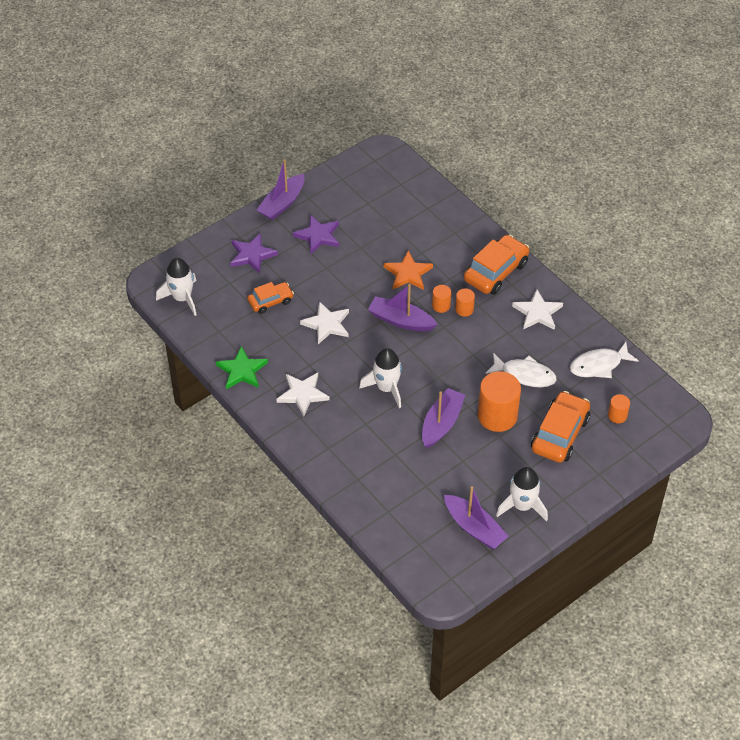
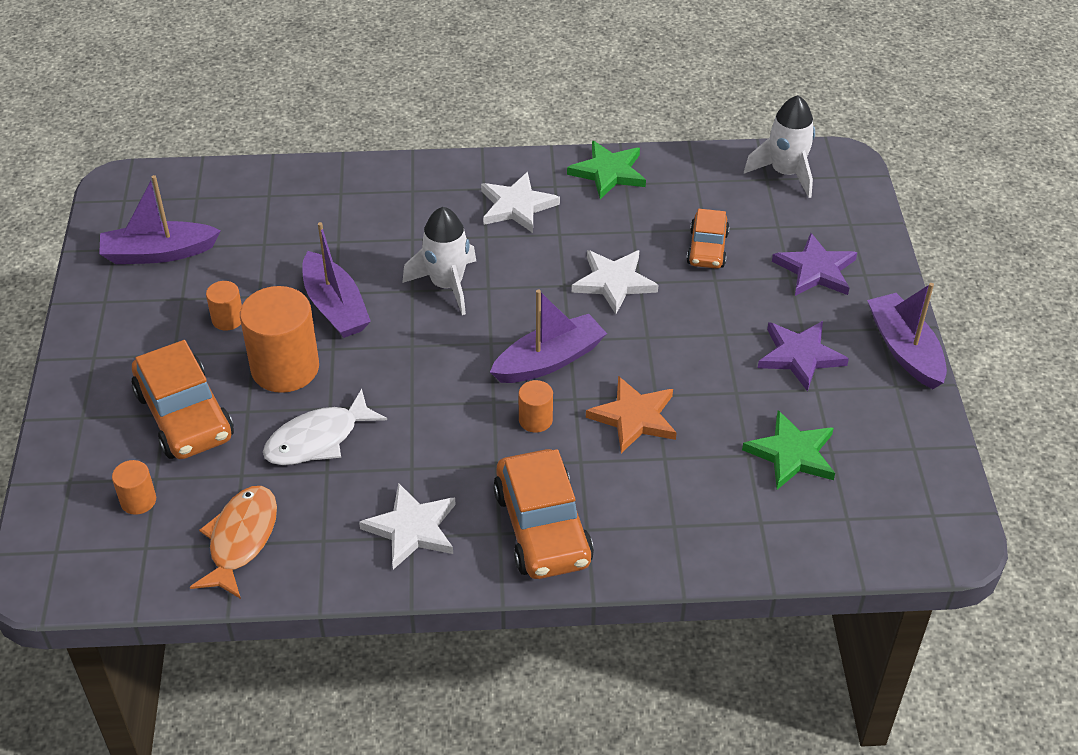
camera: 125 degrees right, 5 degrees down
(381, 214) = (791, 454): none -> green star
(464, 309) = (503, 442): orange cylinder -> orange cylinder (228, 319)
(522, 506) = (133, 312): white rocket -> none
(599, 365) = (241, 540): white fish -> orange fish

